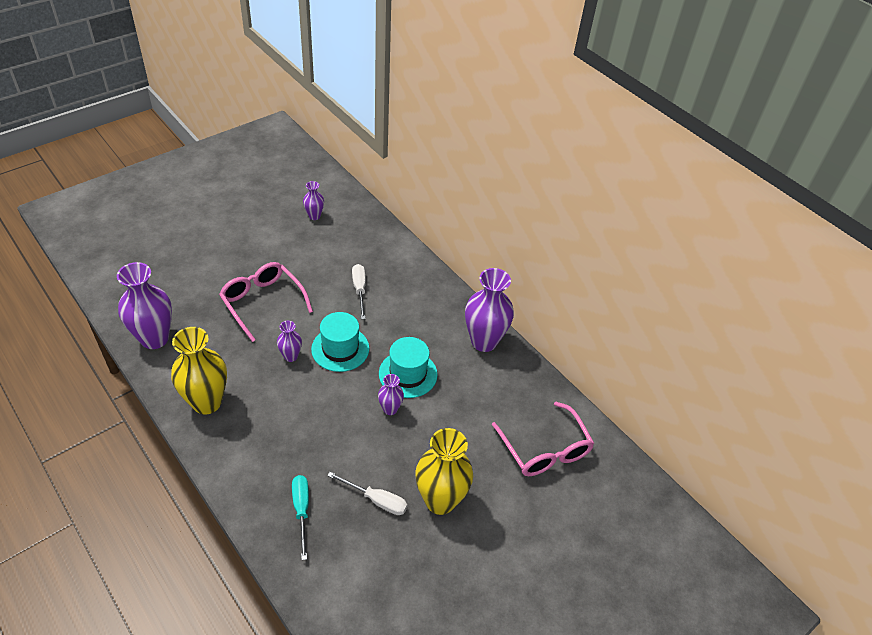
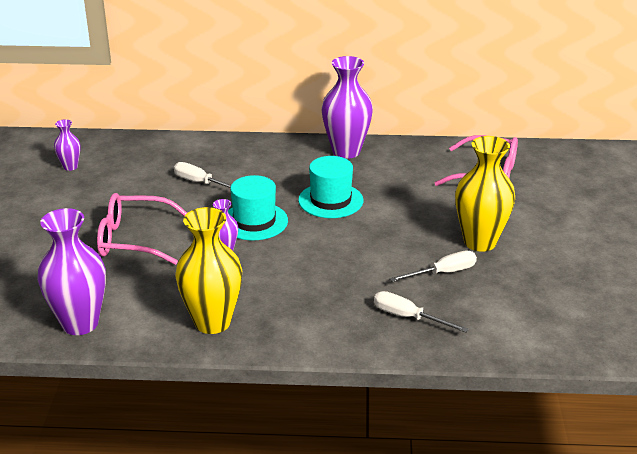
camera: 45 degrees left, 15 degrees down
(301, 510) = (408, 317): turquoise screwdriver -> white screwdriver
(390, 409) = (356, 225): purple vase -> none

